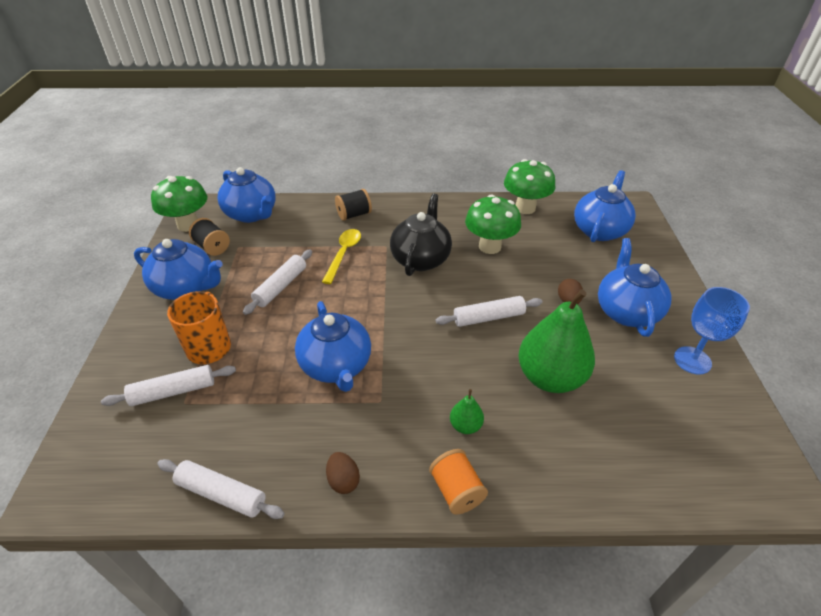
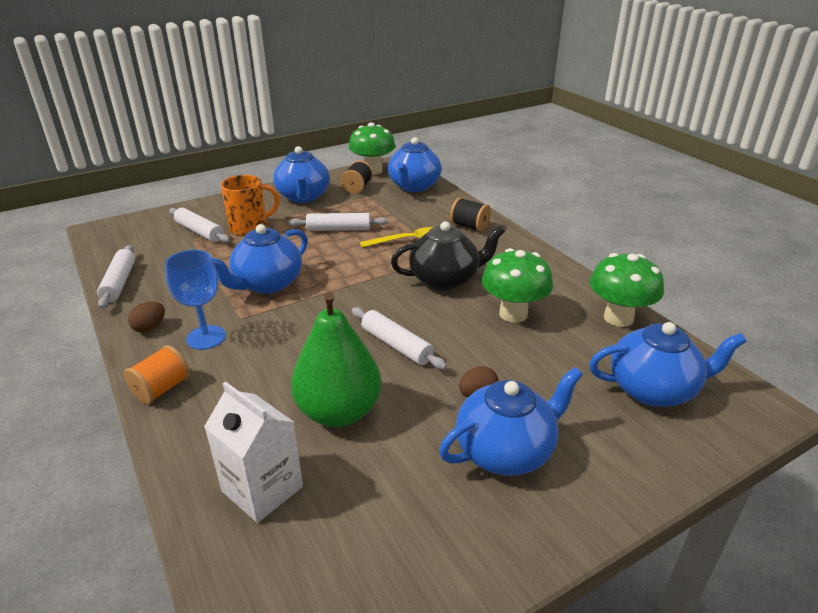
camera: 60 degrees right, 10 degrees down
(465, 425) = (239, 372): green pear -> none
(615, 448) = (262, 489): none -> white carton
(692, 360) = (464, 539): blue goblet -> blue goblet (206, 337)

